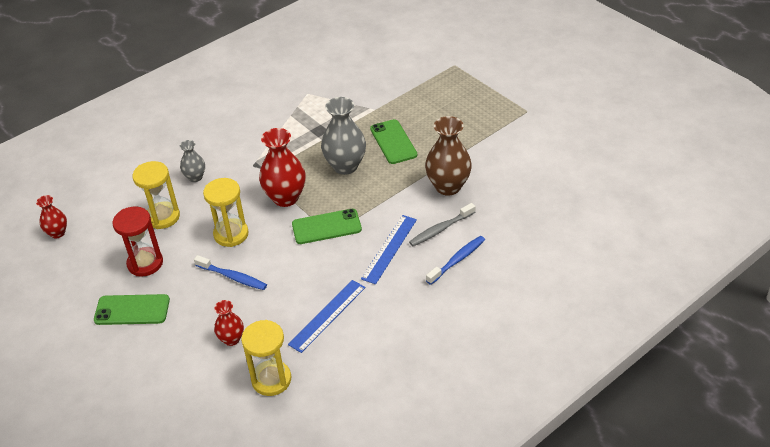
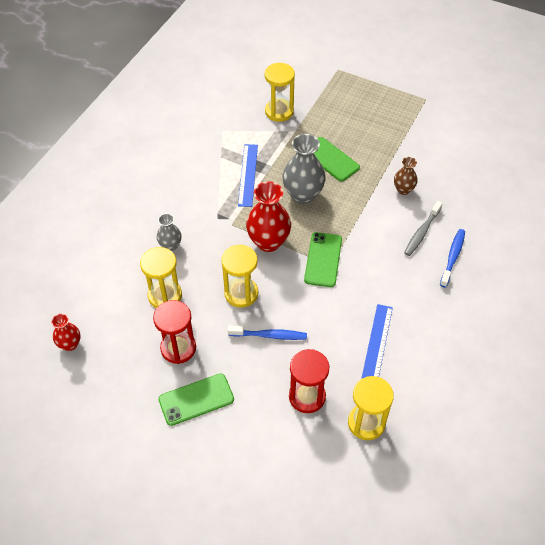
camera: 25 degrees left, 10 degrees up
(231, 339) = (307, 396): red vase -> red hourglass
(326, 227) = (323, 259): green phone -> green phone turned 45 degrees counterclockwise
(371, 89) = (279, 111): none -> yellow hourglass
(389, 249) = (390, 264): blue ruler -> blue ruler (248, 175)
(448, 186) = (403, 190): brown vase -> brown vase, size x0.56

